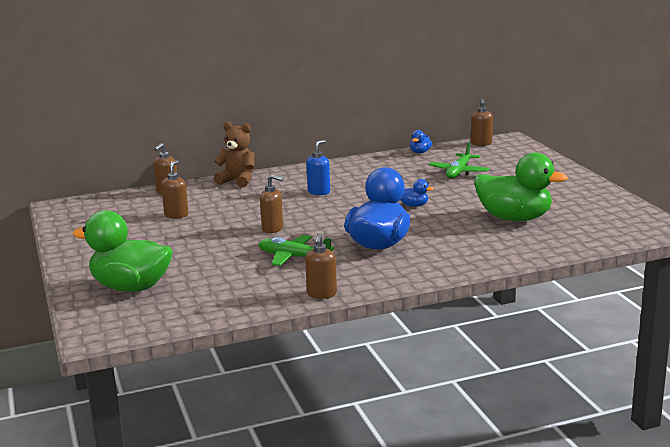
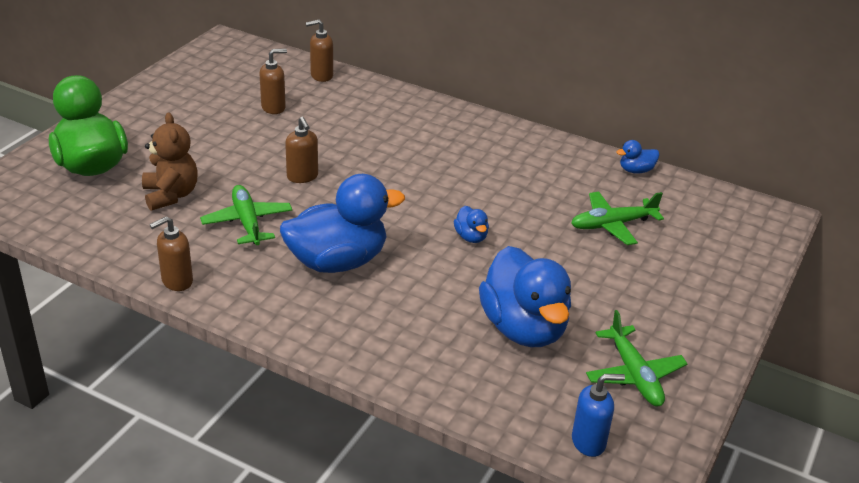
camera: 45 degrees right, 15 degrees up
(238, 181) = (398, 98): brown teddy bear -> brown teddy bear (171, 195)
(319, 192) = (430, 159): blue soap dispenser -> blue soap dispenser (589, 442)
(481, 144) = (729, 201): brown soap dispenser -> none
(514, 218) = (524, 328): green duck -> blue duck
(587, 207) = (634, 375): none -> green plane

